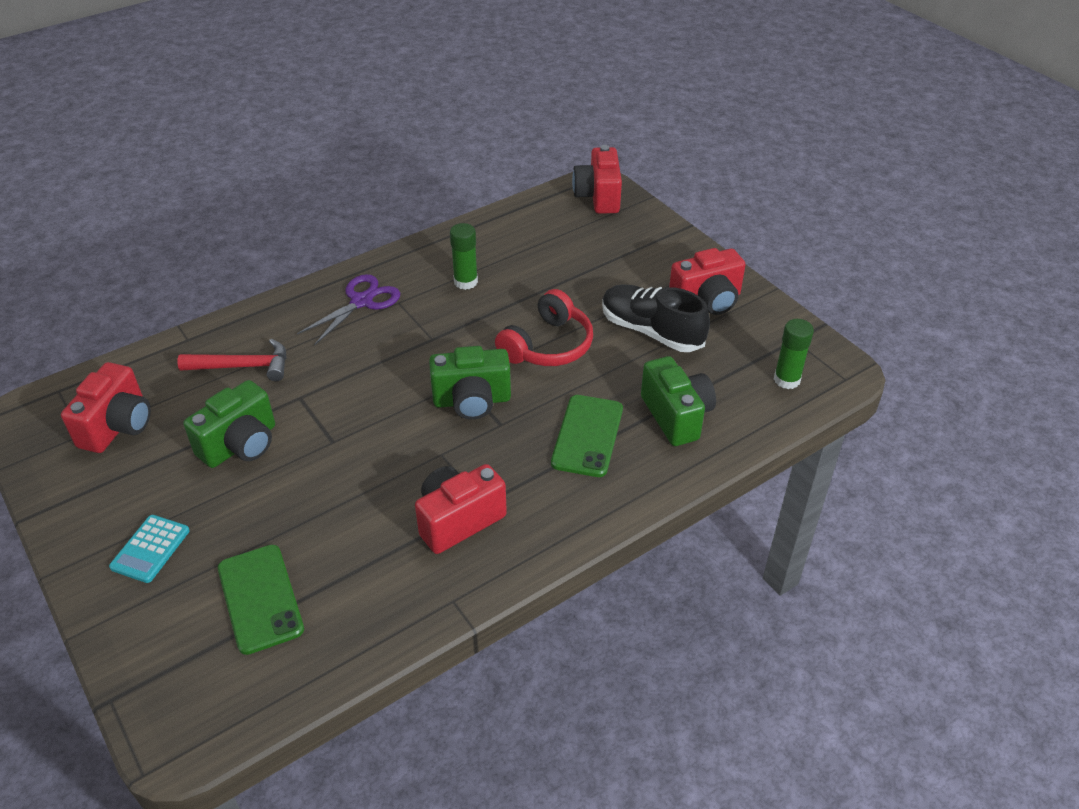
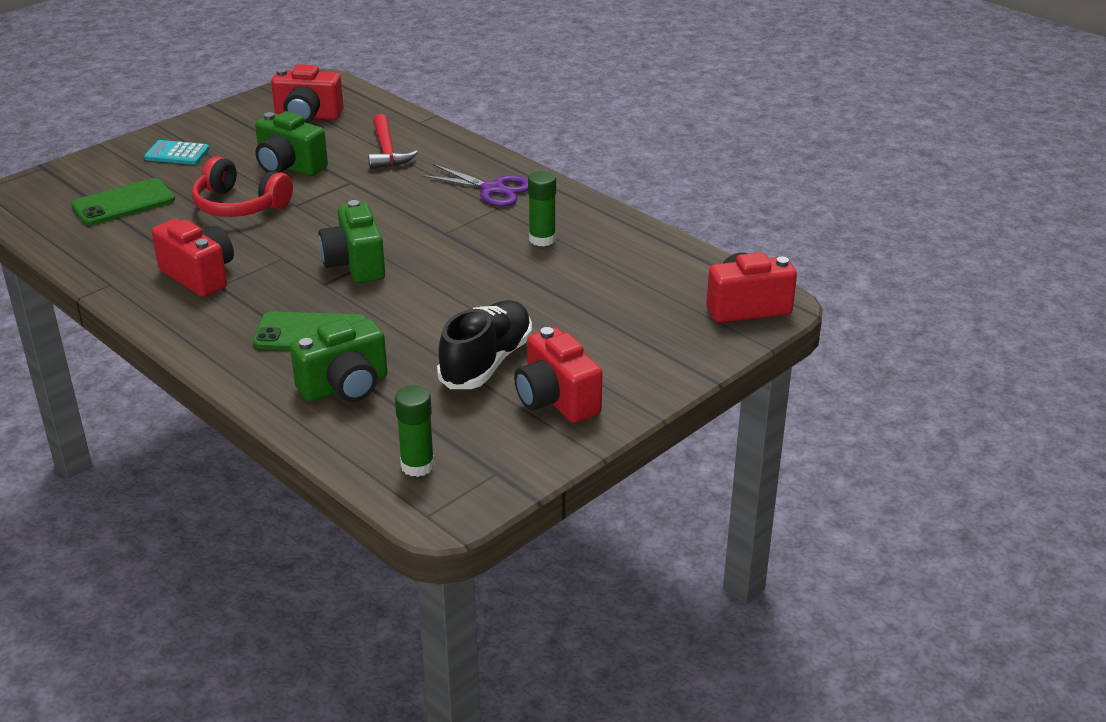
camera: 80 degrees right, 10 degrees down
(548, 345) = (447, 298): red headphones -> red headphones (239, 205)

